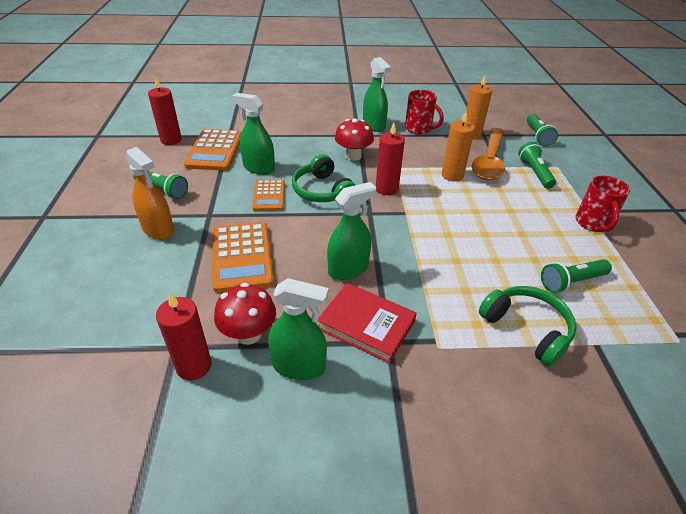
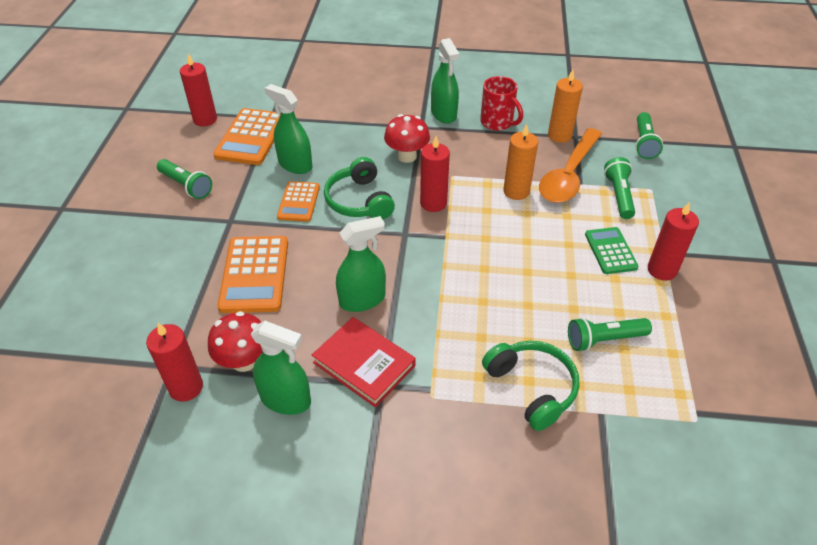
camera: 10 degrees right, 5 degrees up
(158, 229) = (175, 234): orange spray bottle -> none
(546, 213) = (610, 251): none -> green calculator
(593, 223) = (662, 270): red mug -> red candle

